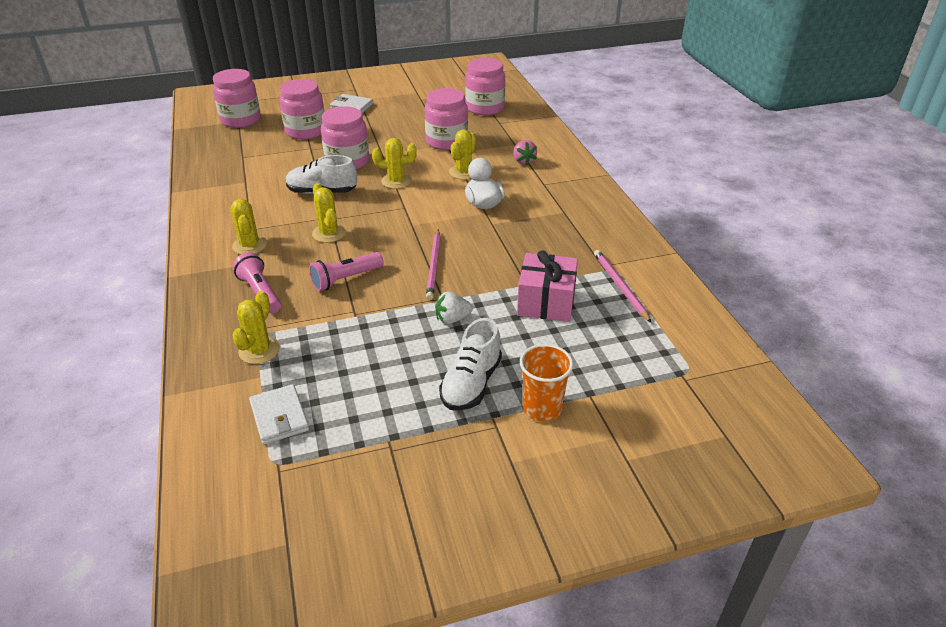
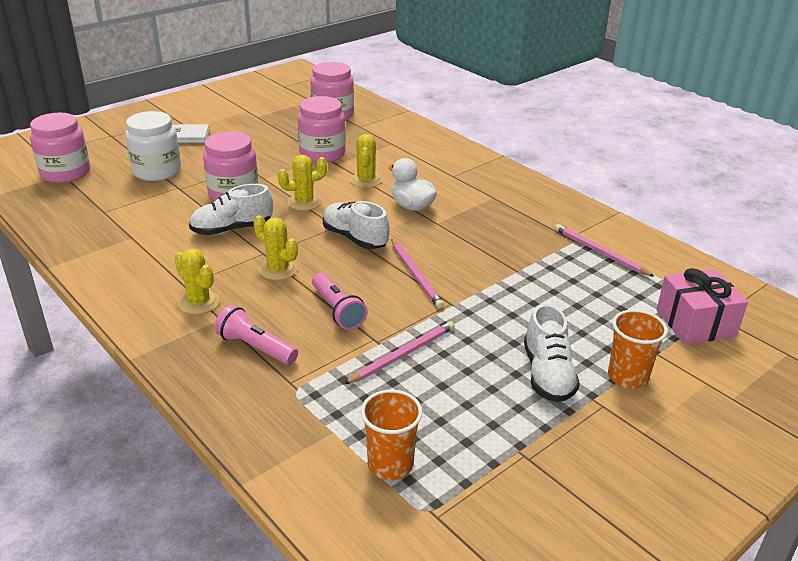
camera: 25 degrees left, 5 degrees down
(259, 350) = (308, 406): yellow cactus -> none
(279, 417) = (390, 464): white wallet -> orange cup
(306, 131) = (157, 171): pink jar -> white jar
(345, 279) = (337, 310): pink flashlight -> pink flashlight turned 60 degrees counterclockwise
(365, 331) = (403, 354): none -> pink pencil
(411, 221) = (355, 238): none -> white shoe
(452, 319) = (477, 320): white strawberry -> none
(523, 161) = (415, 158): pink strawberry -> none
(546, 302) = (549, 282): pink gift -> pink gift (695, 323)

